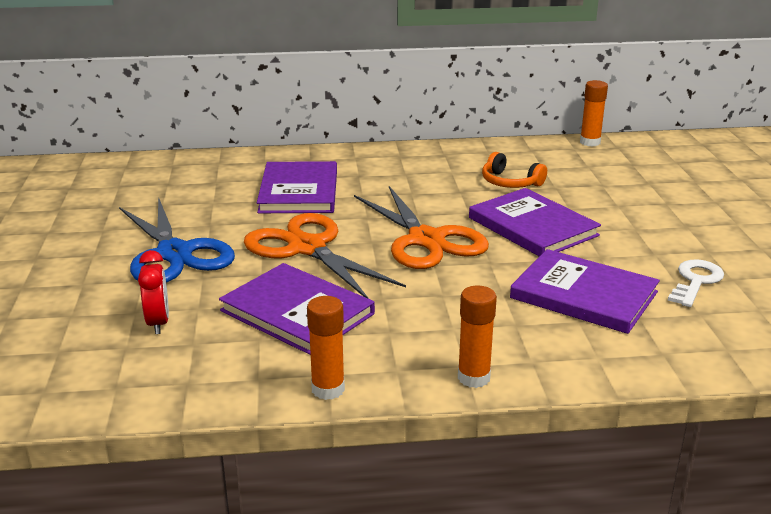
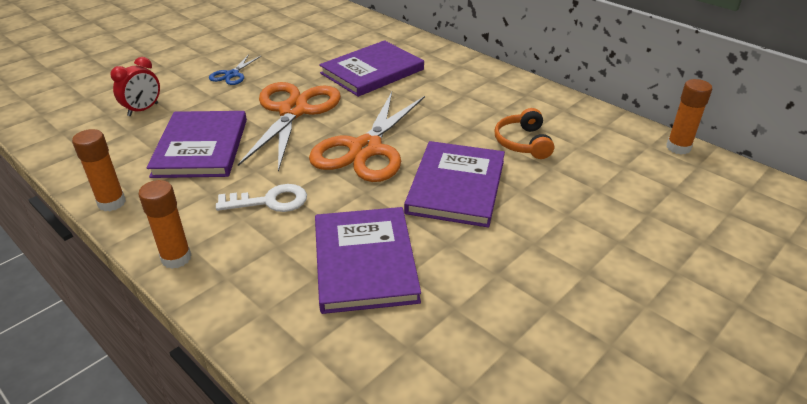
camera: 50 degrees right, 10 degrees up
(174, 254) = (232, 75): blue scissors -> blue scissors, size x0.47
(696, 281) = (473, 321): white key -> white key (270, 201)

